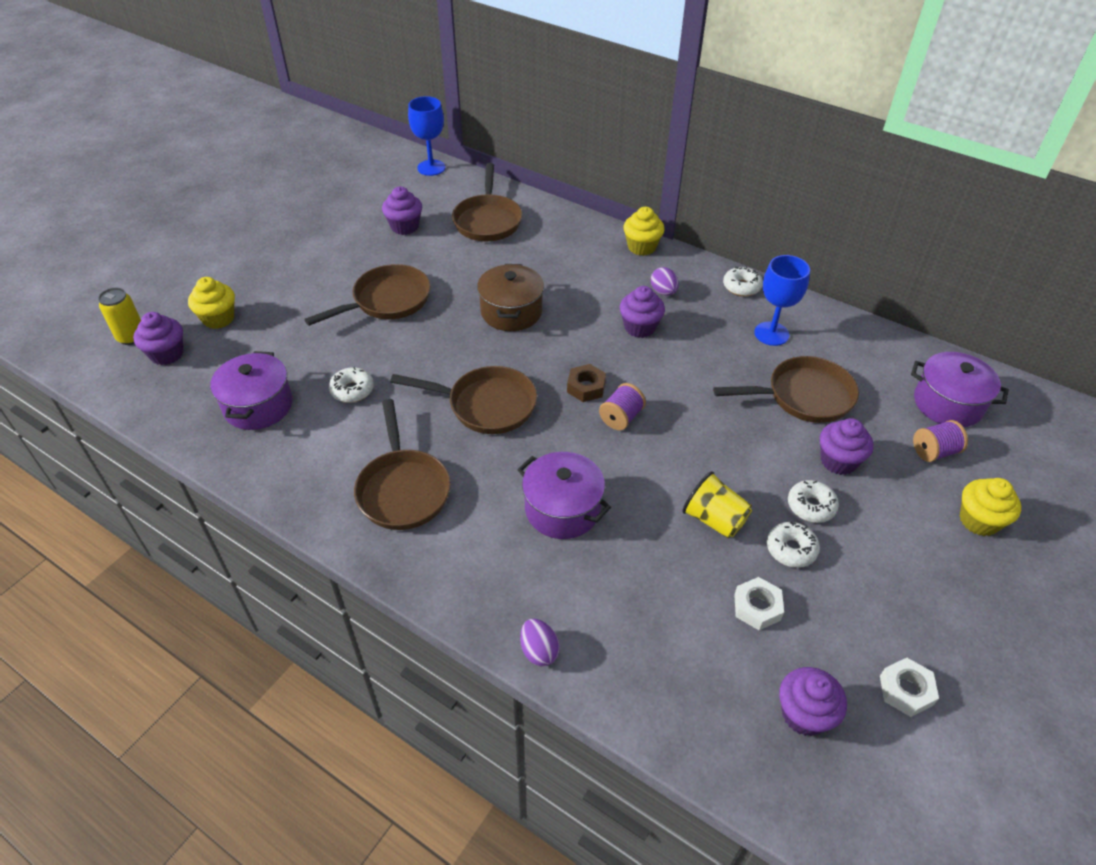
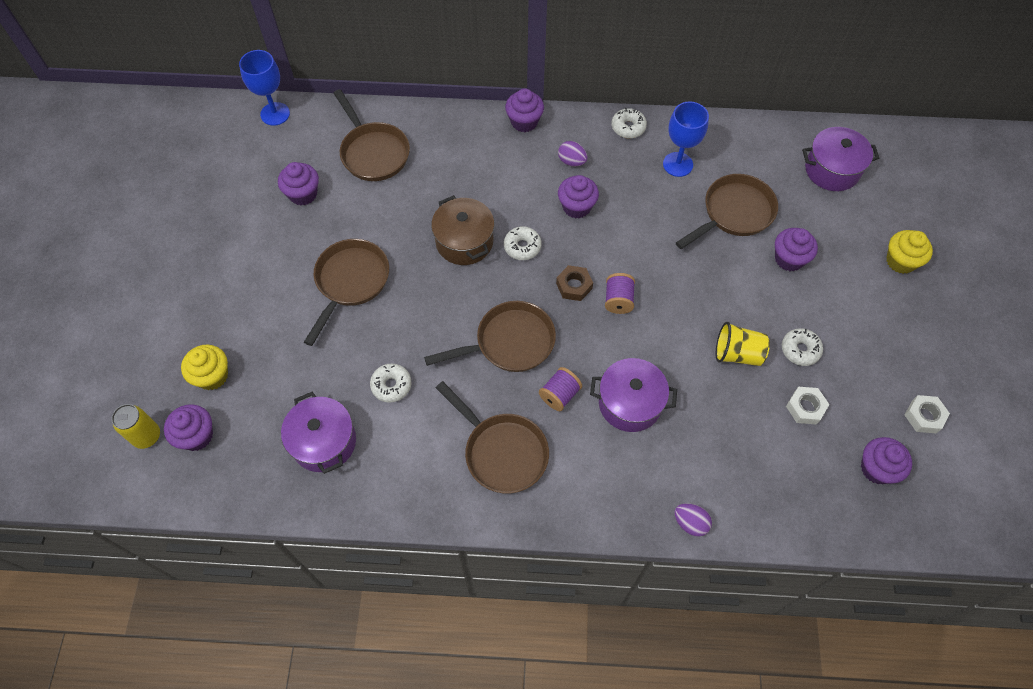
camera: 30 degrees left, 15 degrees up
(641, 247) = (524, 122): yellow cupcake -> purple cupcake
(811, 506) = (792, 307): white donut -> white donut (522, 247)
(934, 451) = (845, 217): purple spool -> purple spool (559, 395)

